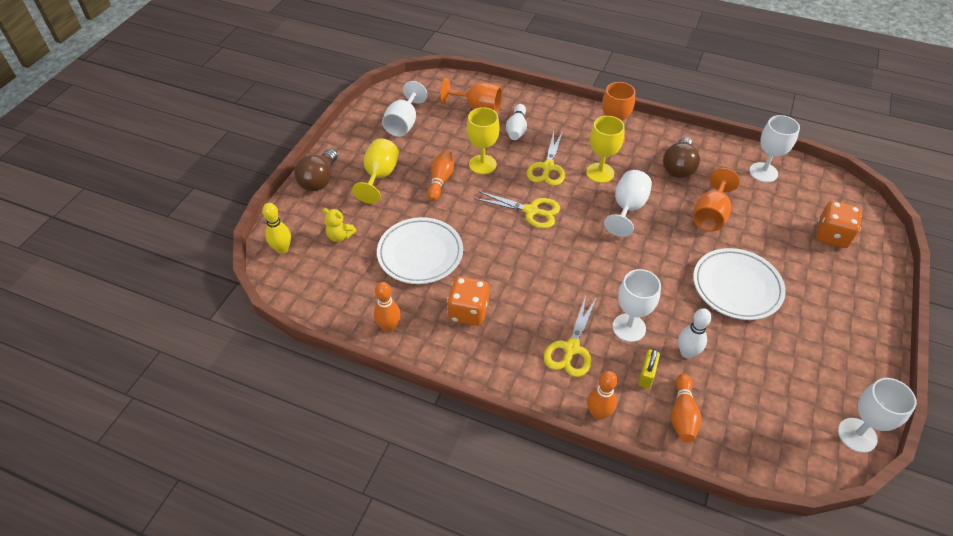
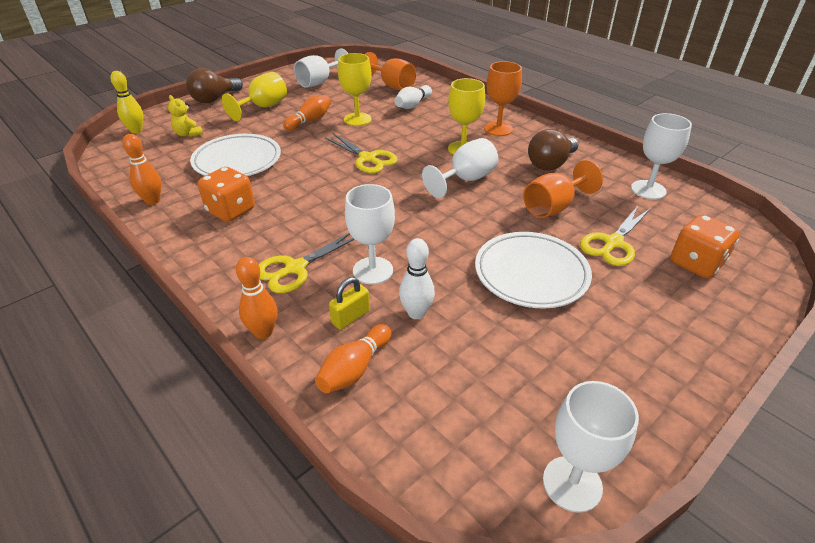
camera: 25 degrees right, 10 degrees down
(548, 167) = (415, 134): yellow scissors -> yellow scissors (613, 243)

